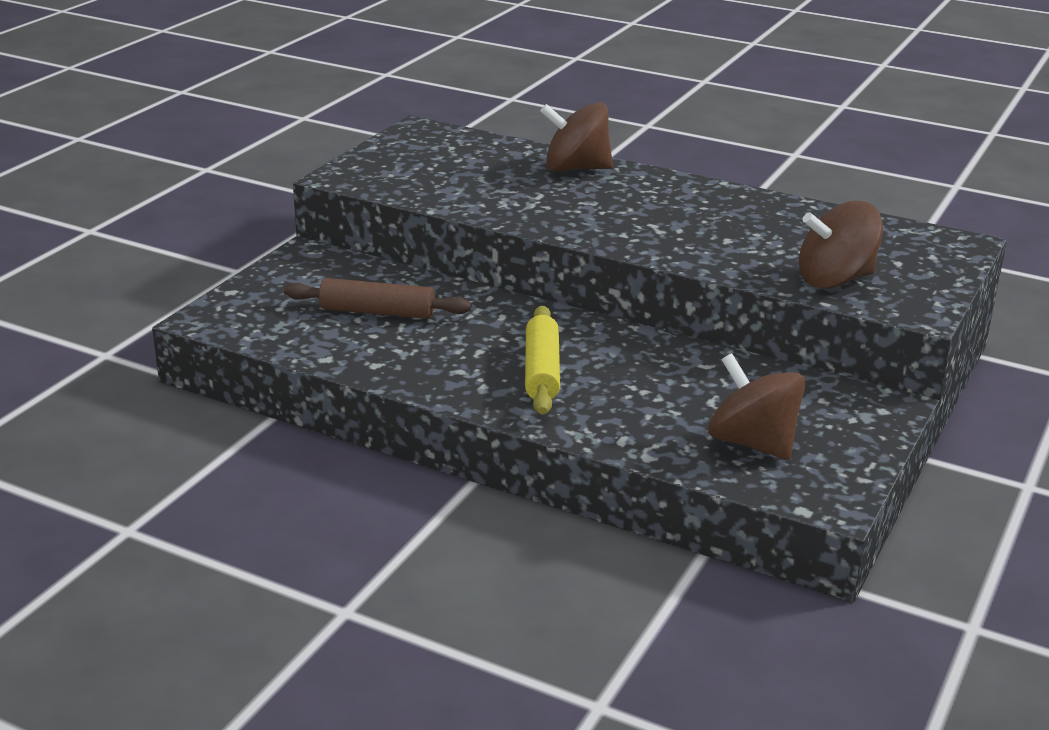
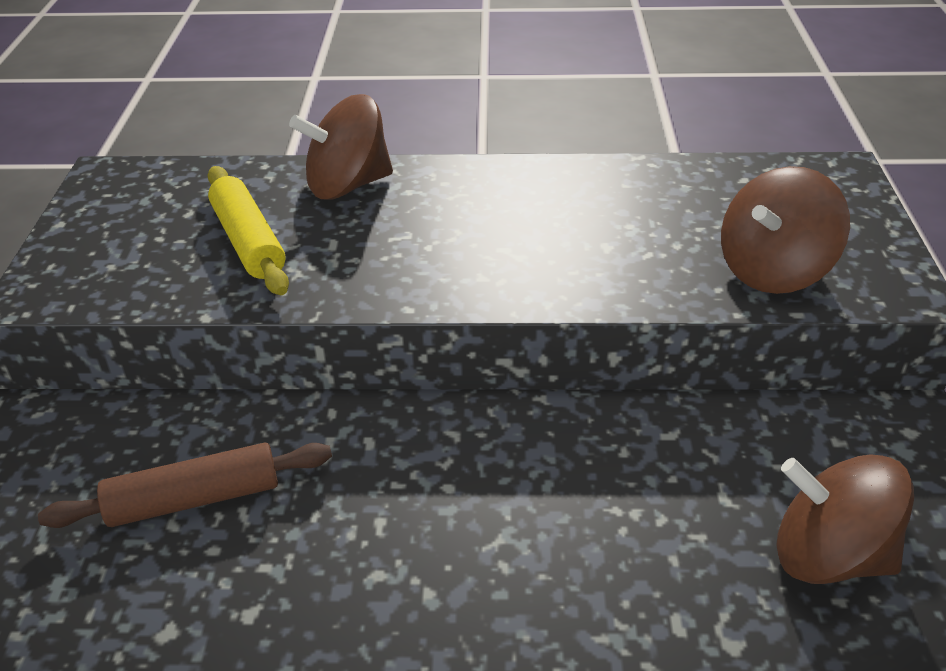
camera: 25 degrees left, 10 degrees up
(541, 371) = (486, 529): yellow rolling pin -> yellow rolling pin (248, 242)

